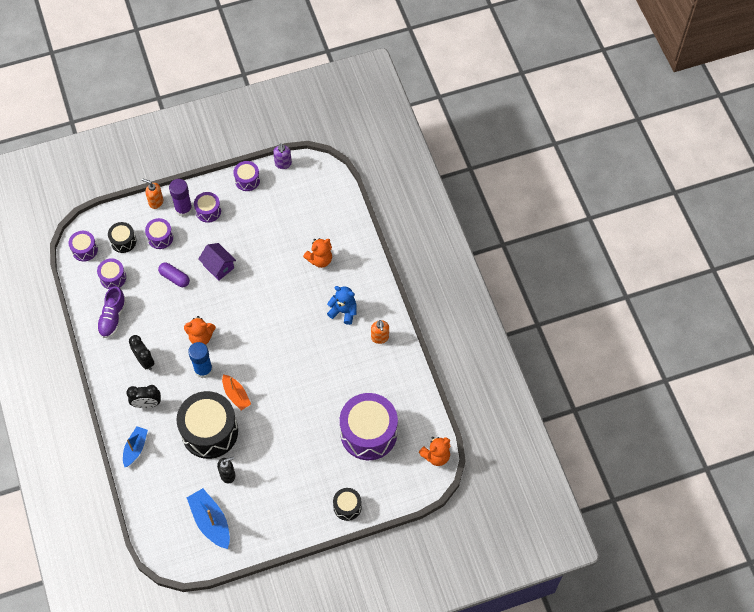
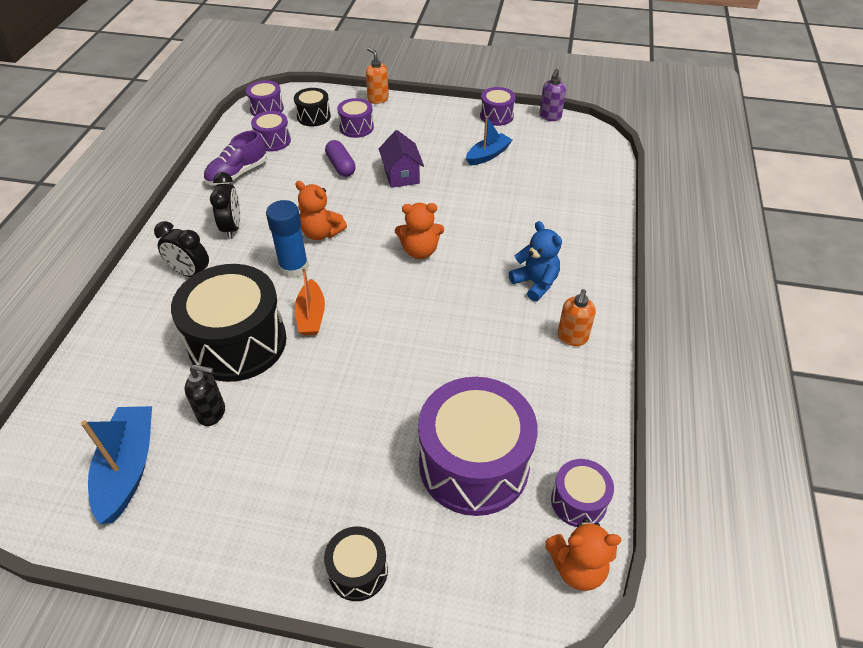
camera: 30 degrees right, 15 degrees down
(135, 448) = (127, 316): blue boat -> blue boat (488, 155)
(183, 209) = (403, 114): purple glue stick -> none
(208, 211) = (430, 125): purple drum -> purple drum (578, 501)
(320, 259) = (537, 216): orange teddy bear -> orange teddy bear (420, 251)

